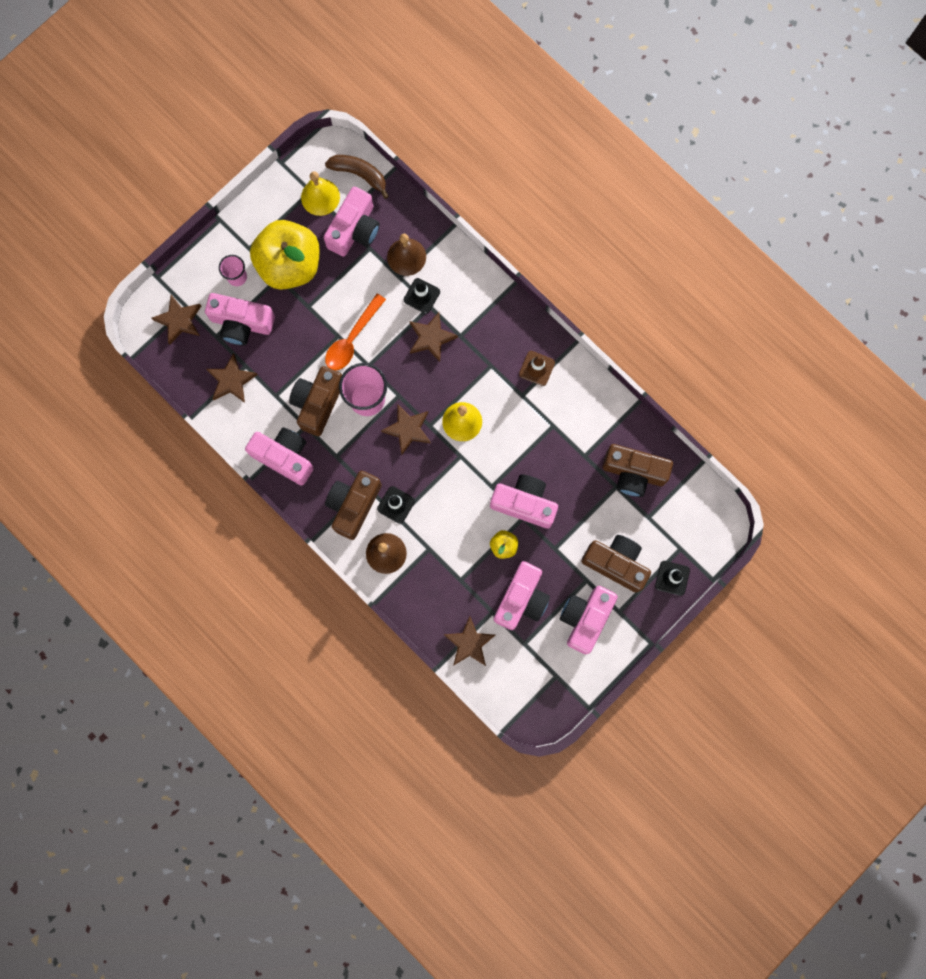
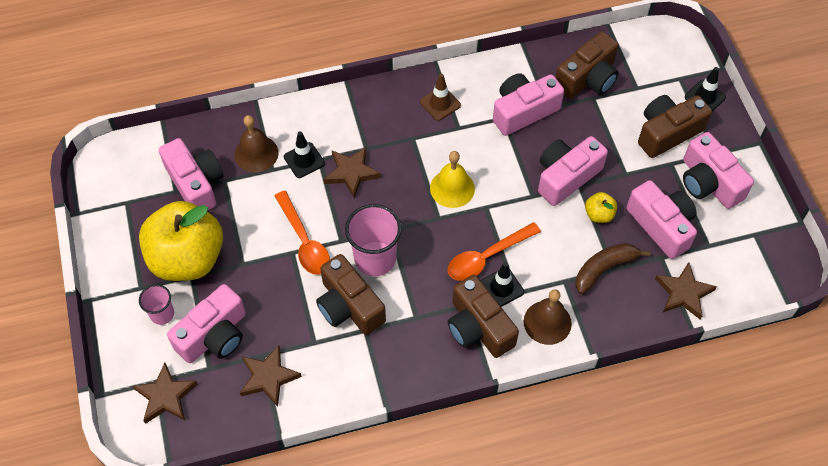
camera: 60 degrees left, 20 degrees down
(284, 457) = (386, 367): pink camera -> pink camera (523, 111)
(320, 197) = (140, 196): yellow bell -> none
(359, 174) = (145, 152): brown banana -> brown banana (604, 269)
(408, 429) = (430, 238): brown star -> none
(416, 480) = (487, 257): none -> orange spoon

